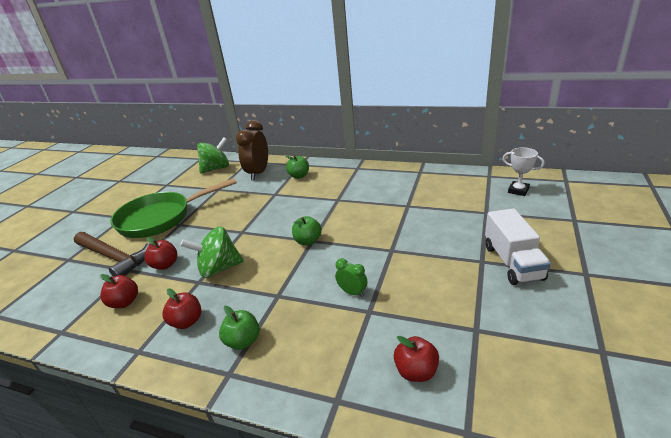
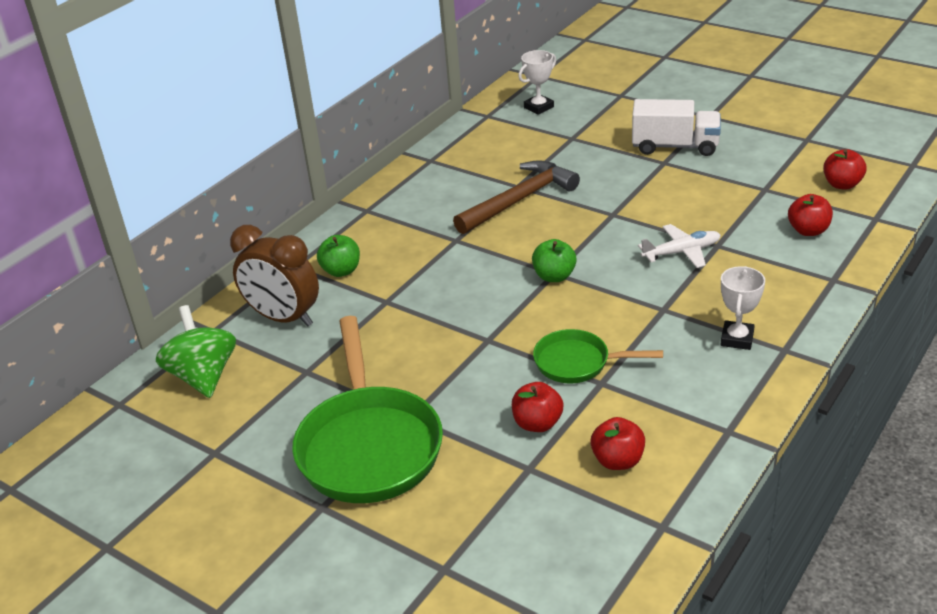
camera: 75 degrees left, 5 degrees up
(113, 257) = (477, 496): brown hammer -> brown hammer (519, 200)
(187, 322) = (686, 389): red apple -> red apple (842, 184)
(219, 268) = (578, 363): green spinning top -> green pan
(243, 341) = (737, 339): green apple -> white trophy
(352, 292) = (681, 252): green clock -> white plane

